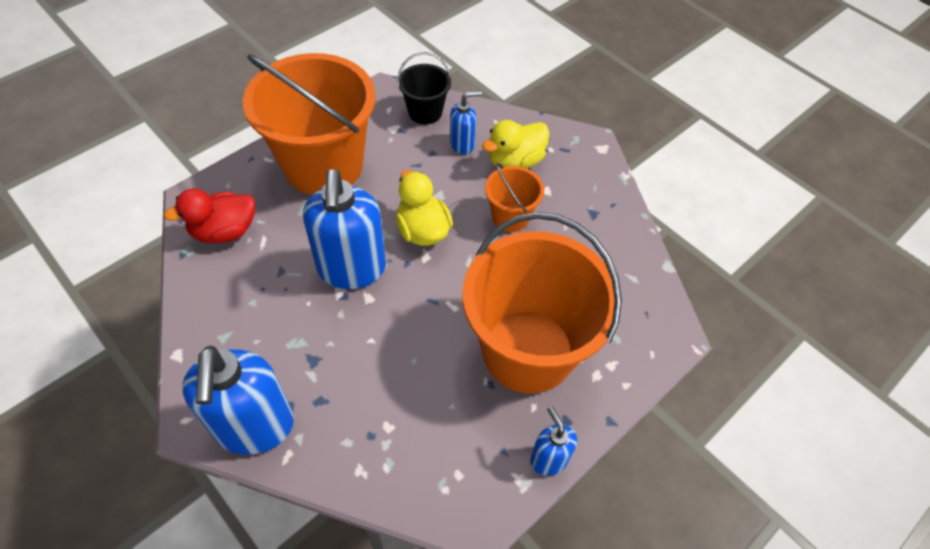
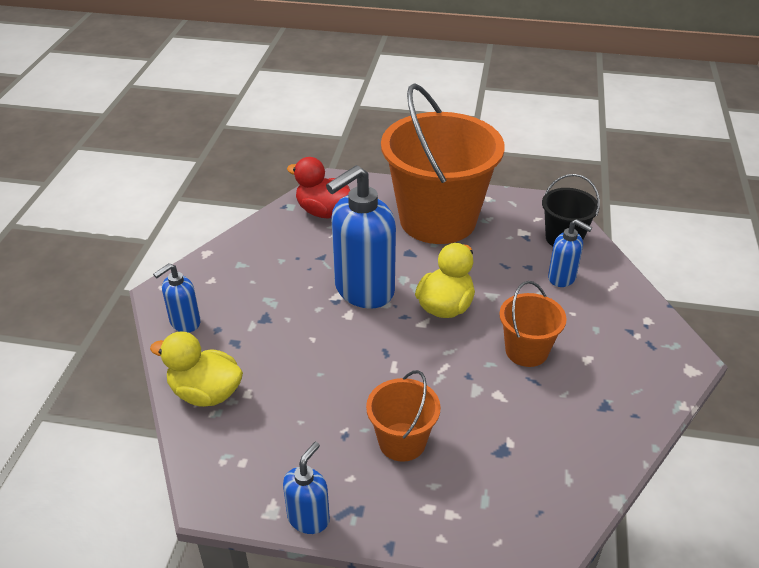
camera: 55 degrees right, 15 degrees down
(255, 427) = (184, 322): blue soap dispenser -> blue soap dispenser, size x0.51
(515, 161) = (590, 320): yellow duck -> yellow duck (205, 393)
(528, 351) = (402, 442): orange bucket -> orange bucket, size x0.46

